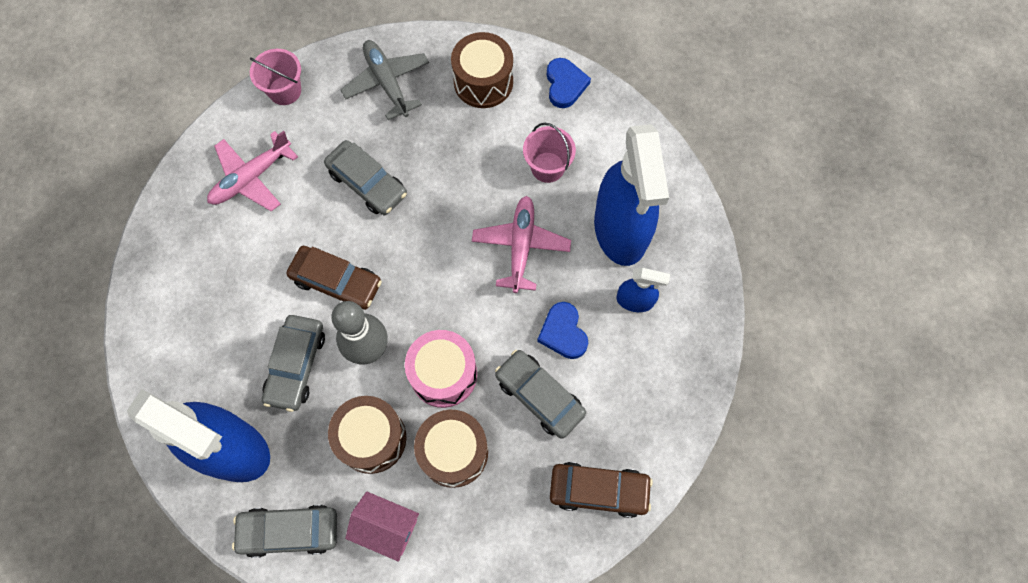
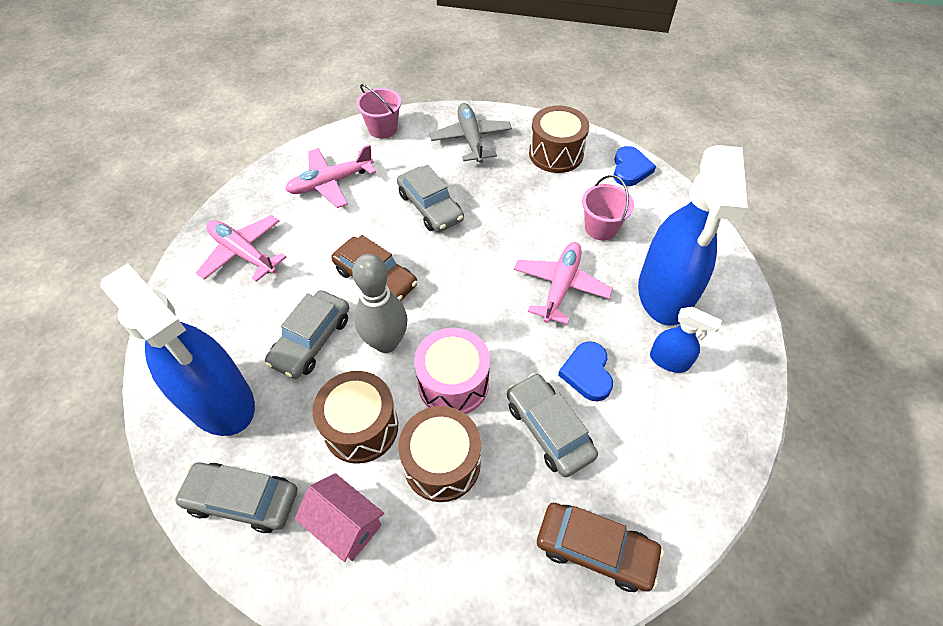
camera: 15 degrees right, 15 degrees down
(190, 287) = (243, 253): none -> pink plane

